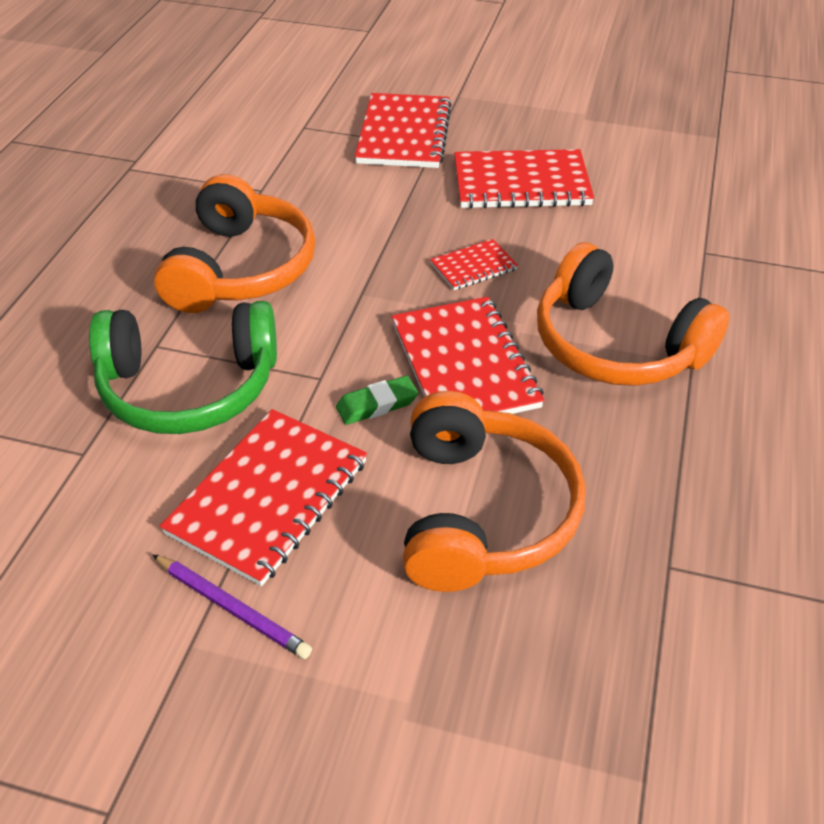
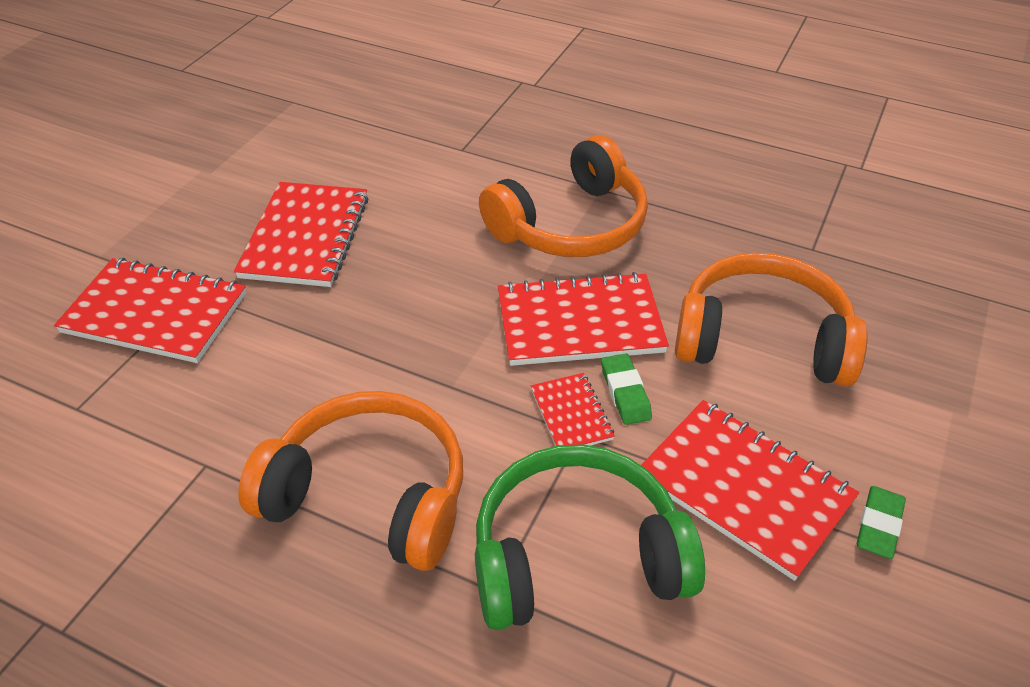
camera: 80 degrees left, 0 degrees up
(189, 387) = (576, 555): green headphones -> green headphones turned 105 degrees counterclockwise
(232, 608) = (878, 525): purple pencil -> green eraser
(473, 267) = (434, 294): red notebook -> red notebook (571, 414)

